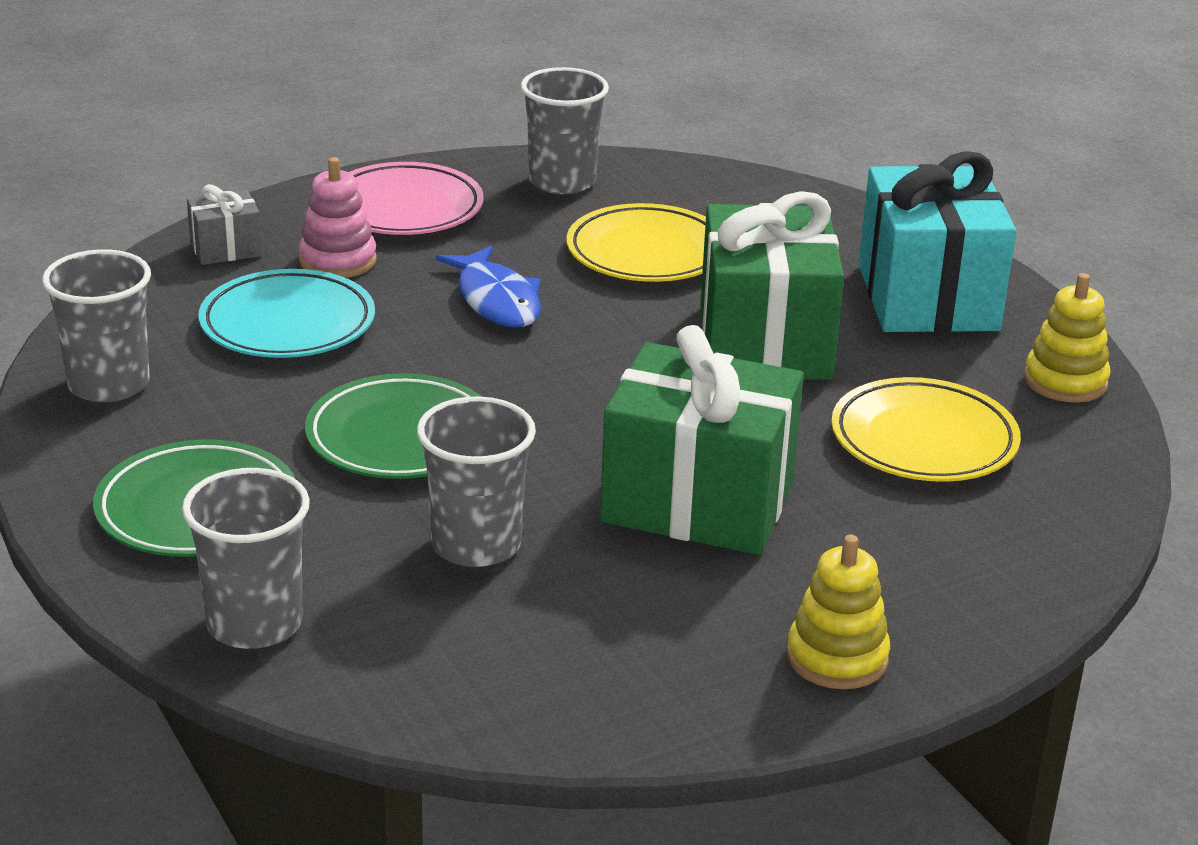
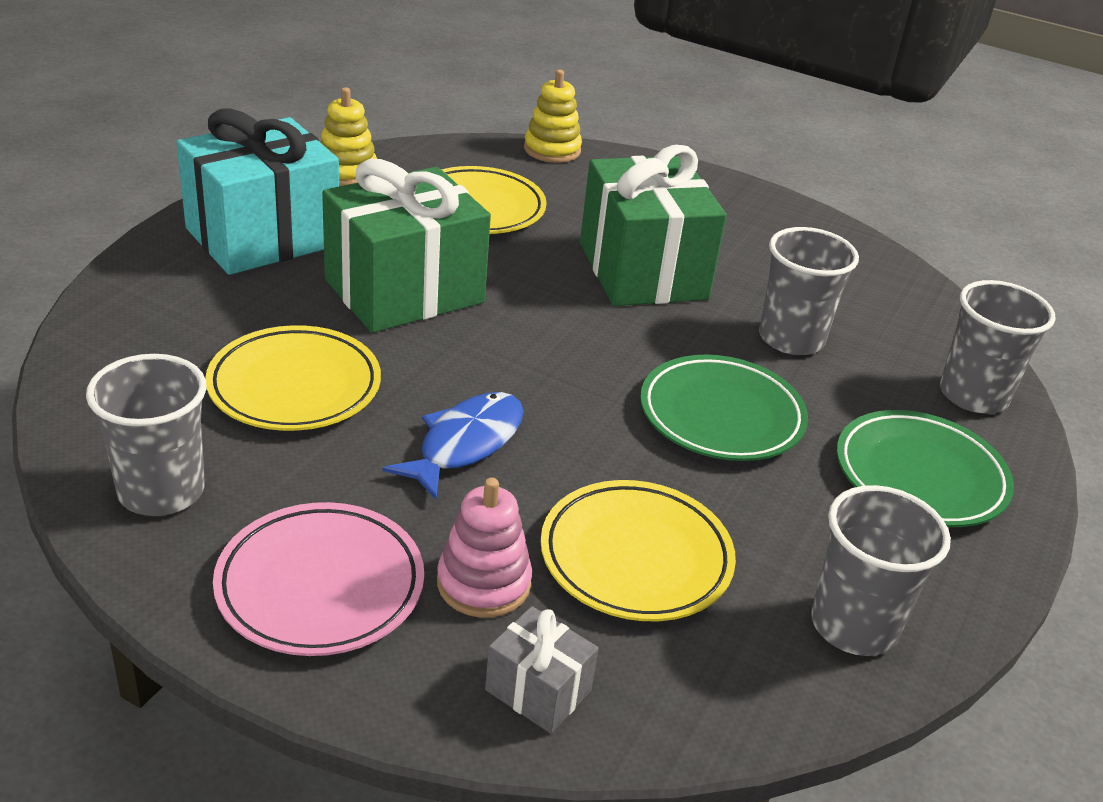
camera: 125 degrees left, 5 degrees up
(287, 324) = (635, 558): turquoise plate -> yellow plate
(837, 657) = (726, 200): yellow stacking toy -> yellow stacking toy (552, 150)

